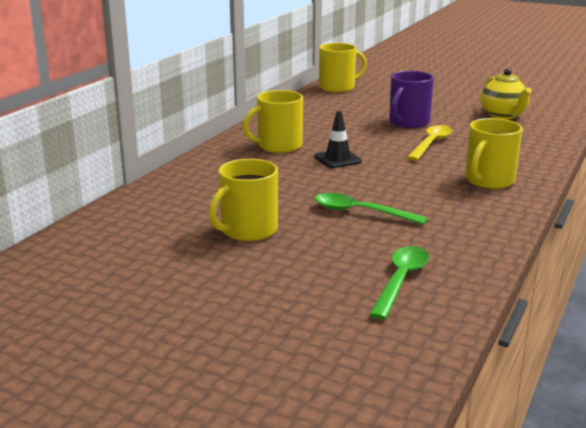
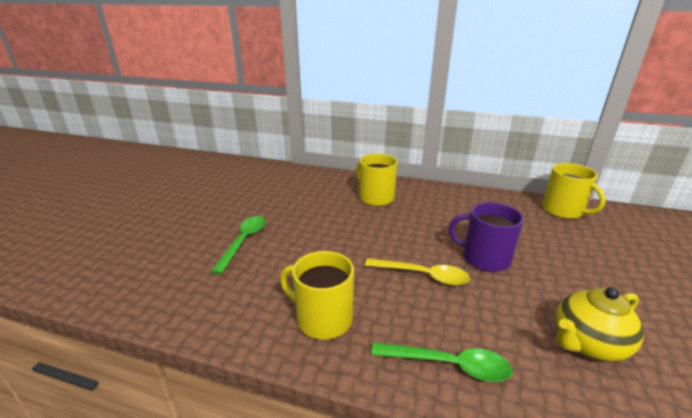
camera: 80 degrees right, 5 degrees up
(248, 230) = (220, 202): yellow mug -> none
(337, 159) = (356, 224): black traffic cone -> none
(401, 280) = (122, 265): green spoon -> green spoon (449, 365)

